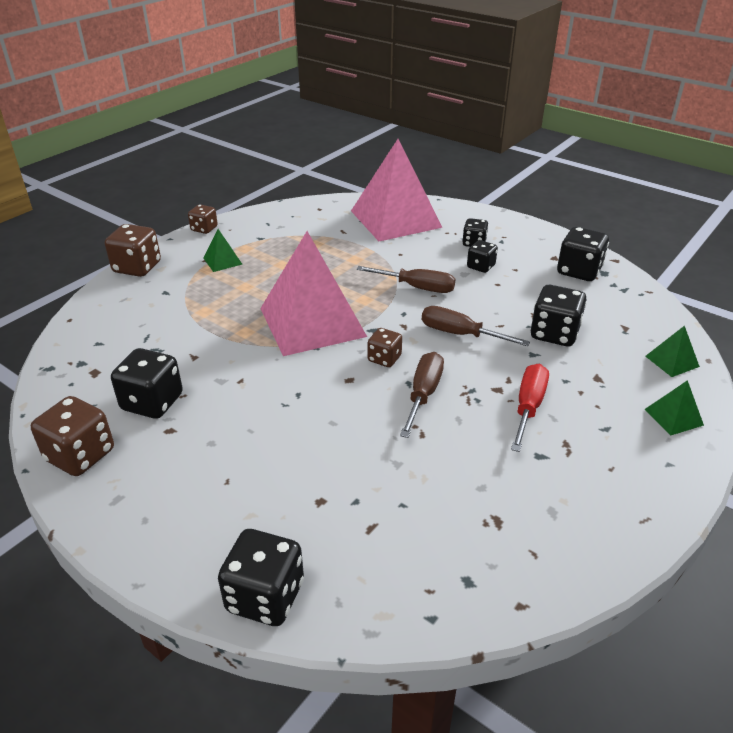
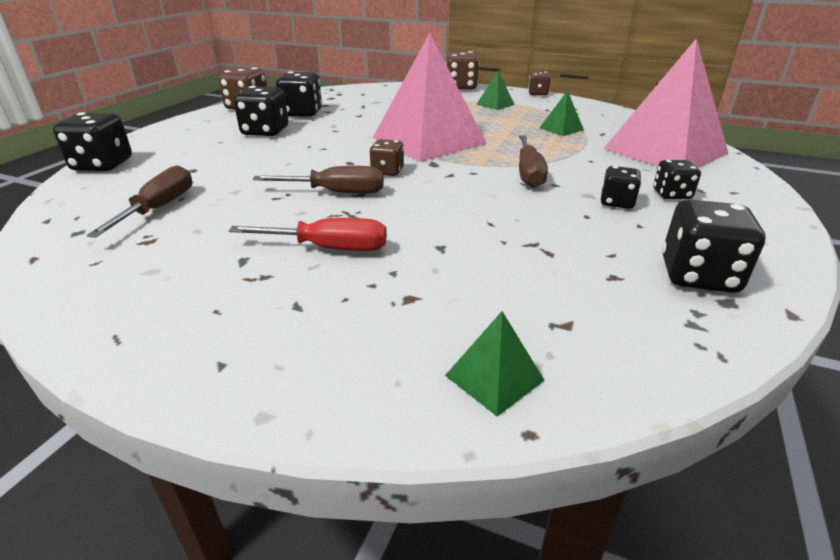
camera: 75 degrees right, 5 degrees down
(460, 334) = (453, 201): brown screwdriver -> brown screwdriver (159, 208)
(554, 334) = (497, 260): black dice -> black dice (265, 131)
(673, 417) = (332, 373): green pyramid -> green pyramid (561, 129)

